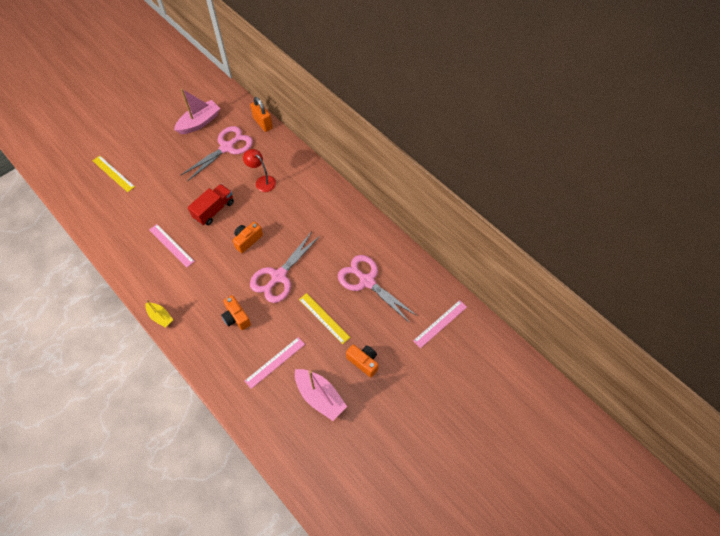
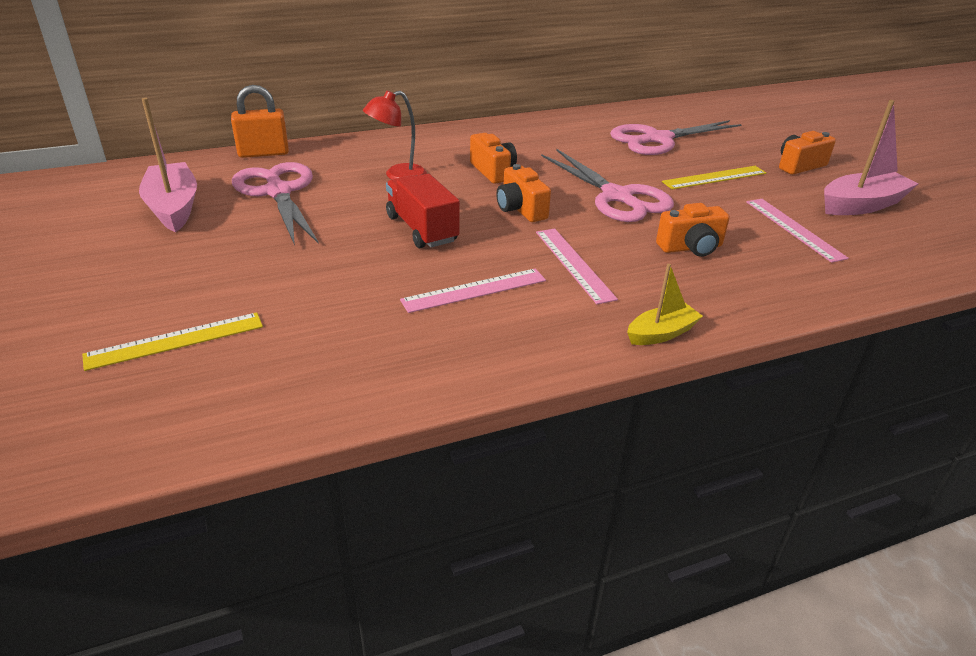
camera: 70 degrees left, 25 degrees down
(284, 216) = (493, 171): none -> orange camera
(440, 323) = (744, 114): pink ruler -> pink ruler (574, 264)

